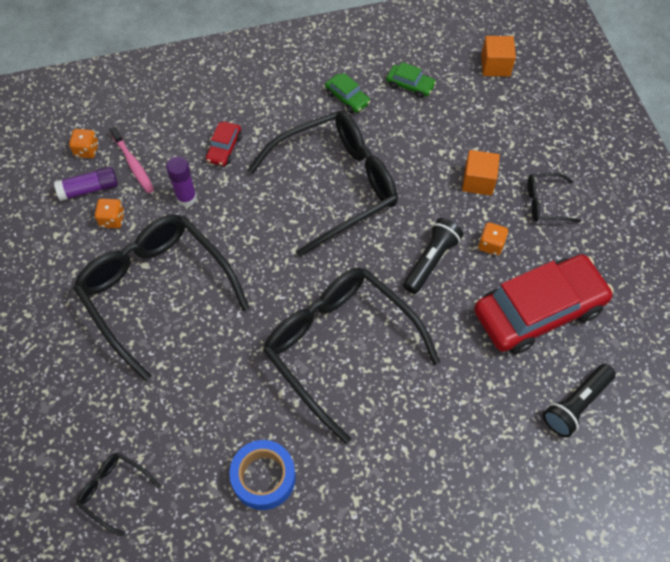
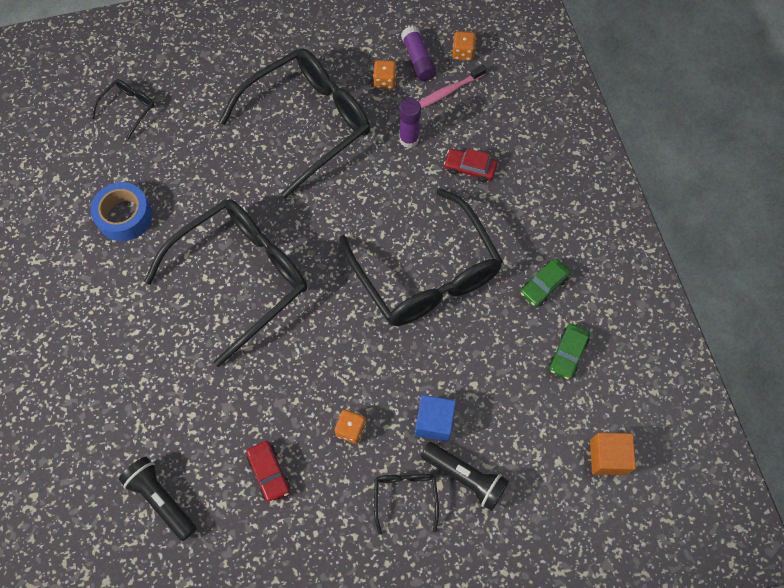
camera: 90 degrees right, 5 degrees up
(431, 261) = (332, 365): black flashlight -> black flashlight (465, 477)
(478, 181) = (434, 422): orange cube -> blue cube
(538, 310) = (269, 473): red car -> red car, size x0.42

